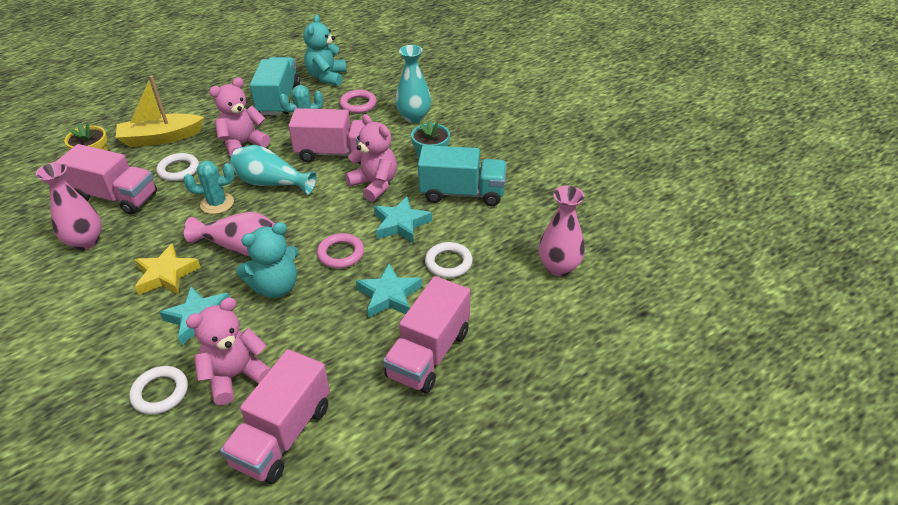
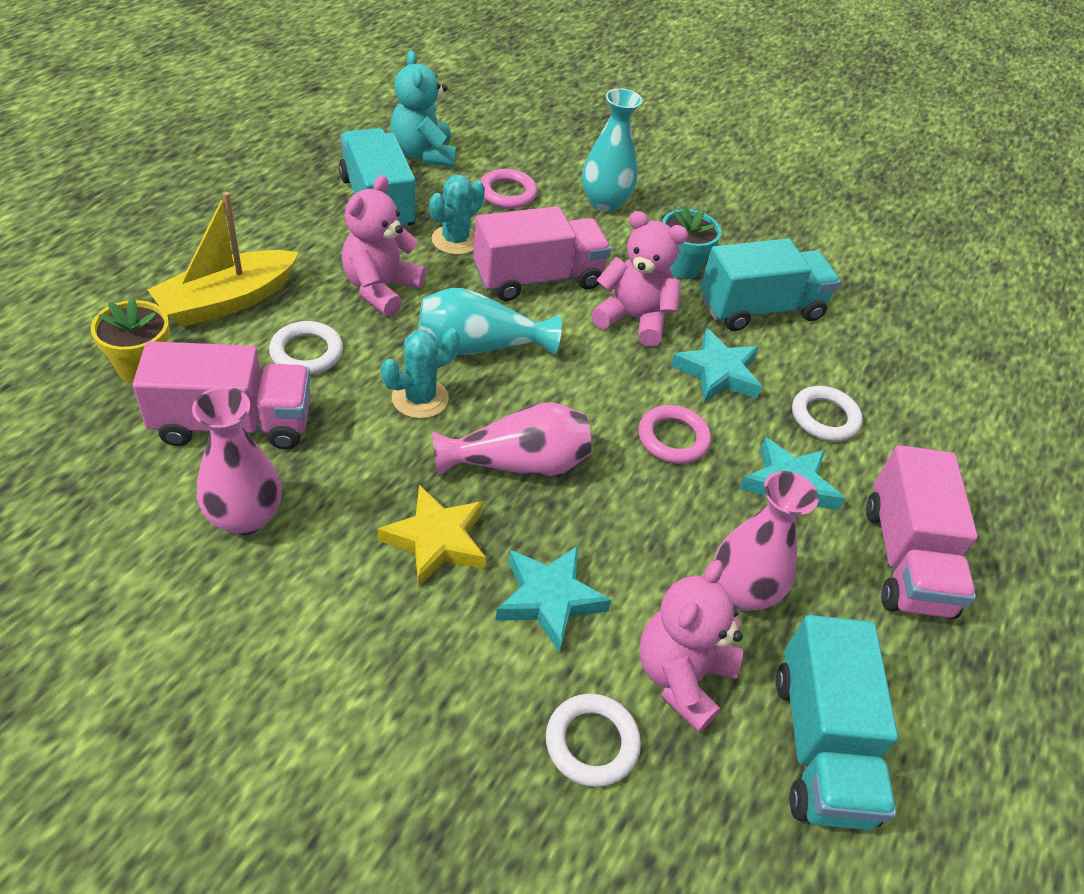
camera: 30 degrees left, 5 degrees up
(275, 287) = (623, 515): turquoise teddy bear -> none
(282, 435) = (820, 745): pink truck -> turquoise truck
(559, 267) = (957, 391): pink vase -> pink vase (742, 592)

